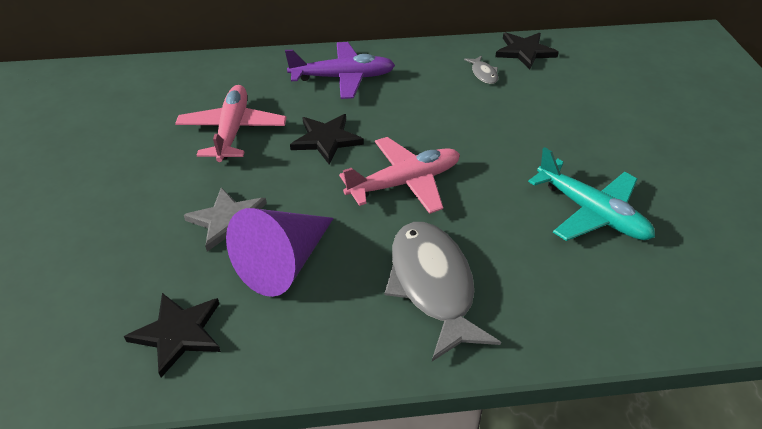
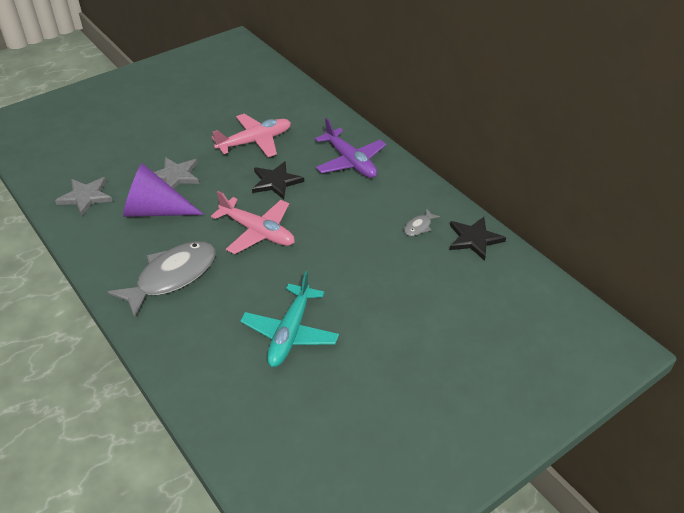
camera: 60 degrees right, 0 degrees up
(178, 333) = (86, 197): black star -> grey star

